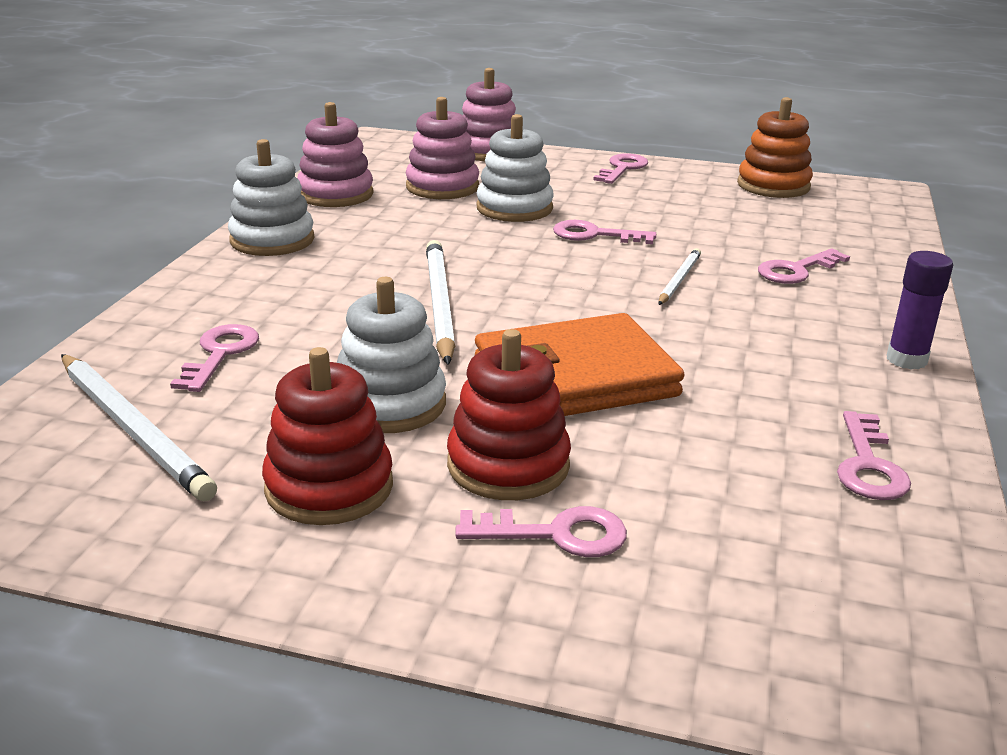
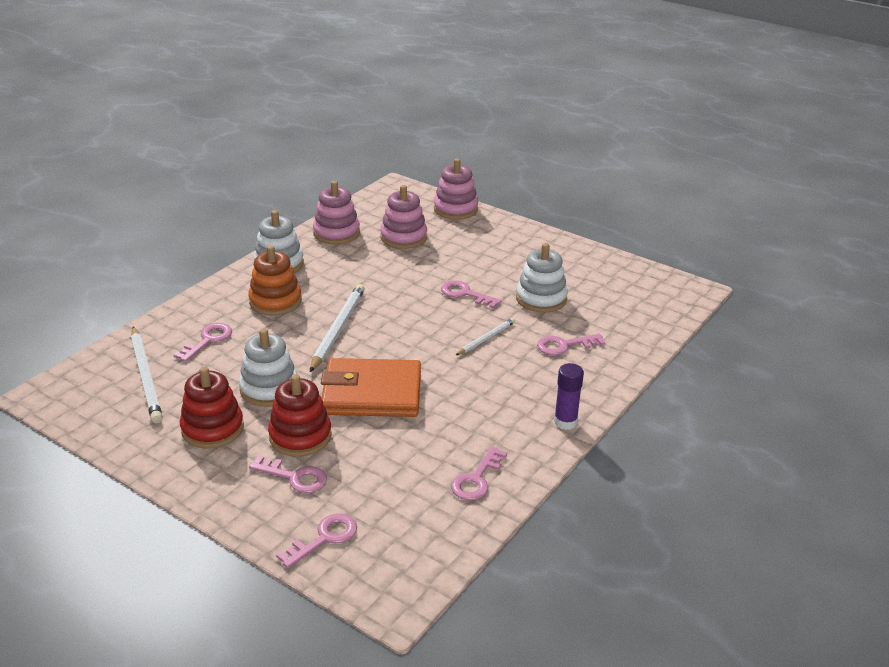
camera: 20 degrees right, 5 degrees up
(514, 208) = (434, 263): white stacking toy -> white stacking toy (541, 298)
(622, 168) = (530, 239): pink key -> pink key (324, 538)
(773, 186) = (618, 272): orange stacking toy -> orange stacking toy (275, 301)

